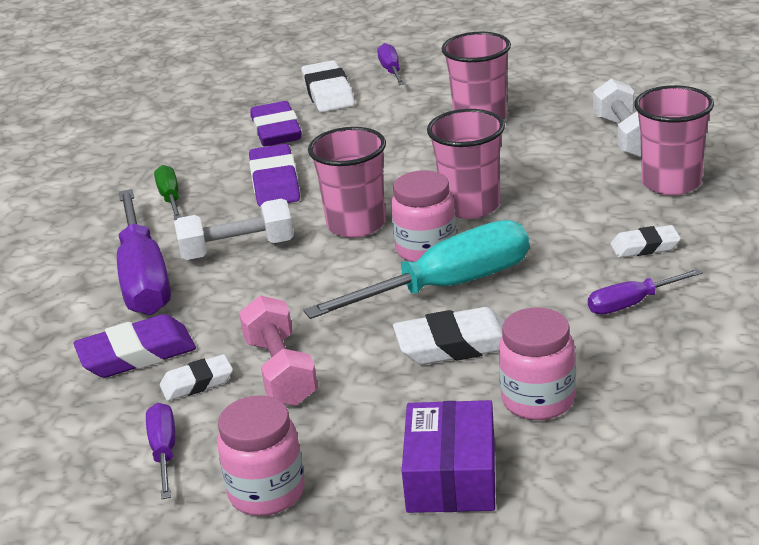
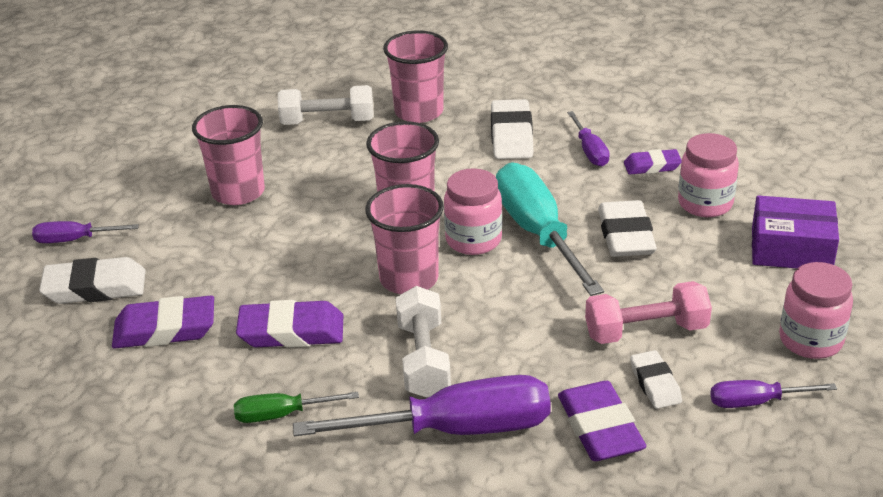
camera: 85 degrees left, 5 degrees up
(613, 353) = (652, 166): none -> purple eraser
(645, 246) = (511, 135): white eraser -> white eraser, size x1.64

